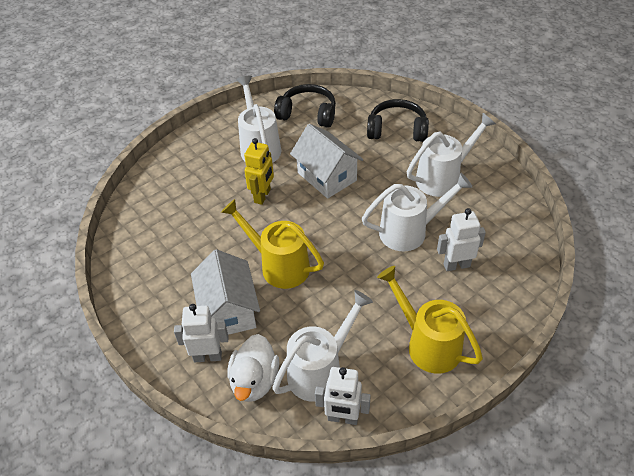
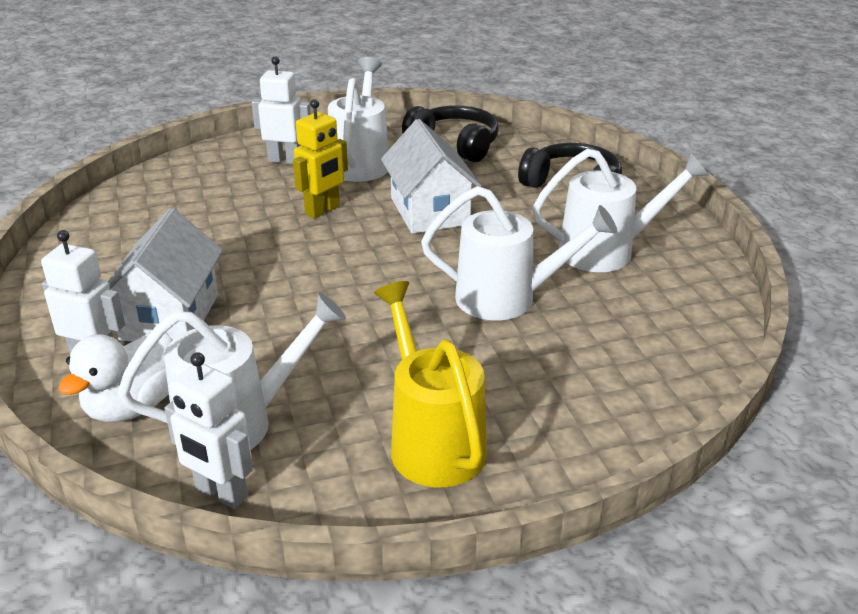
camera: 20 degrees right, 15 degrees down
(278, 265) = (281, 286): yellow watering can -> none
(456, 265) = (554, 357): white robot -> white robot (285, 160)

